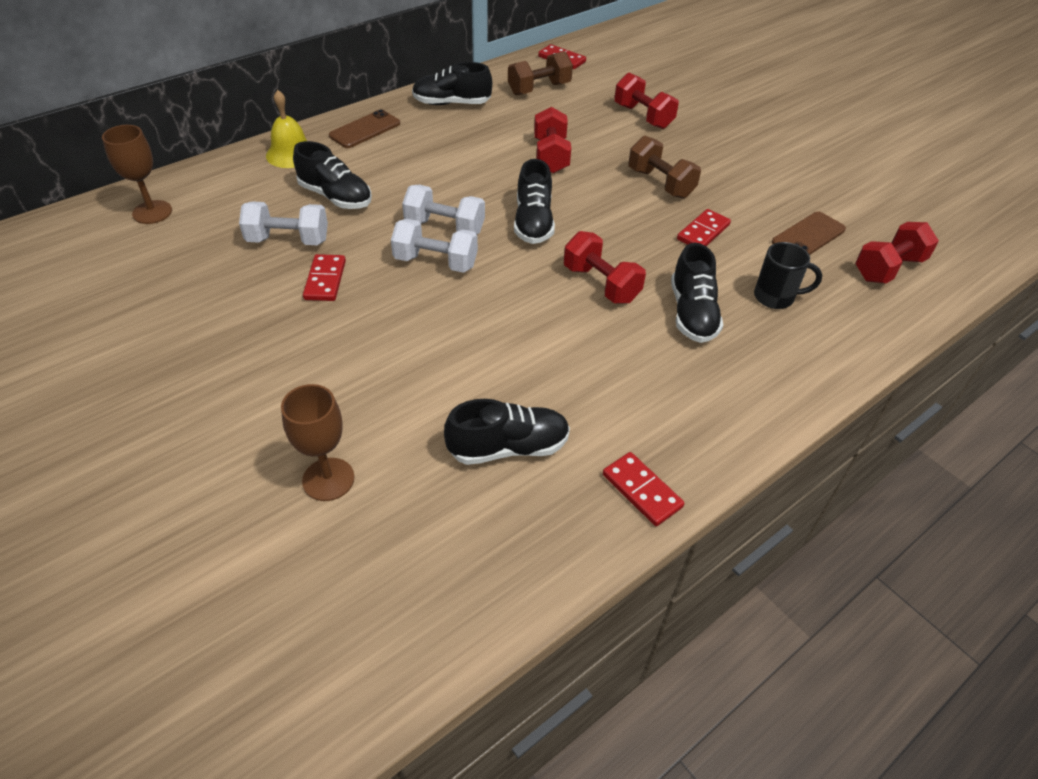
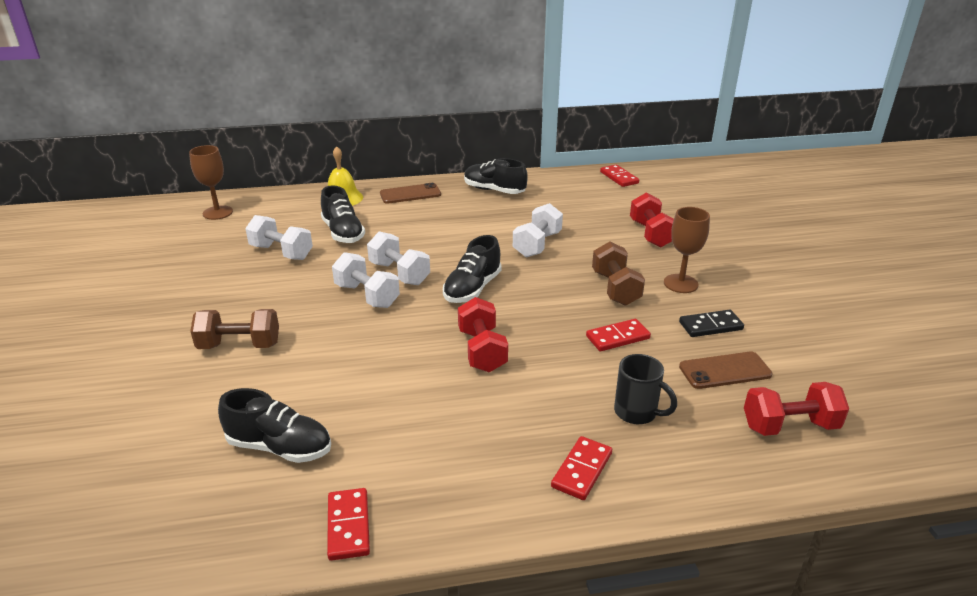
camera: 30 degrees right, 15 degrees down
(325, 280) = (278, 285): red domino -> red domino (582, 470)
(328, 479) = (136, 418): brown goblet -> brown goblet (680, 283)
(539, 89) = (577, 195): brown dumbbell -> brown dumbbell (239, 345)
(551, 156) = (537, 245): red dumbbell -> white dumbbell
(692, 313) = (540, 399): black shoe -> none
(765, 197) = (710, 326): none -> black domino

